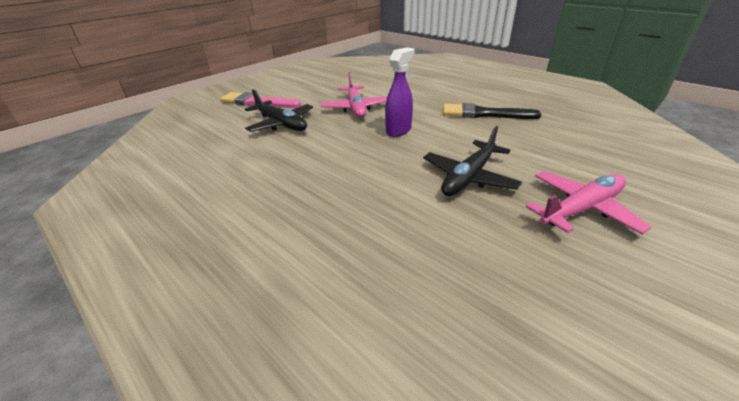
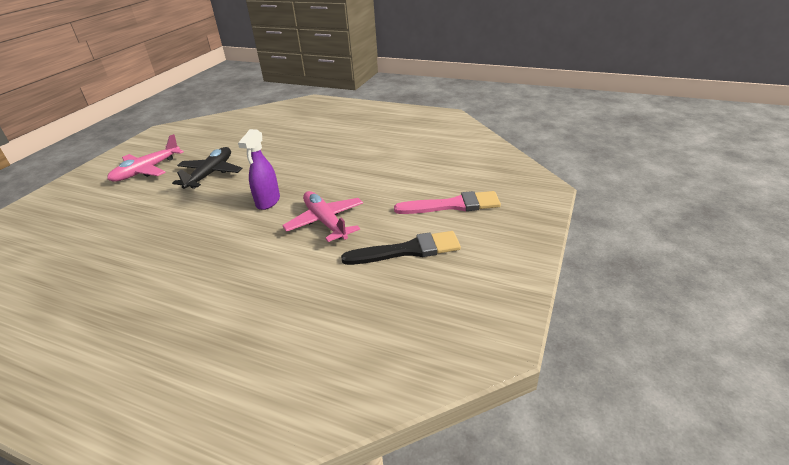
camera: 160 degrees right, 0 degrees up
(281, 124) = (389, 184): black plane -> none
(483, 114) = (171, 245): black brush -> black brush (408, 250)

